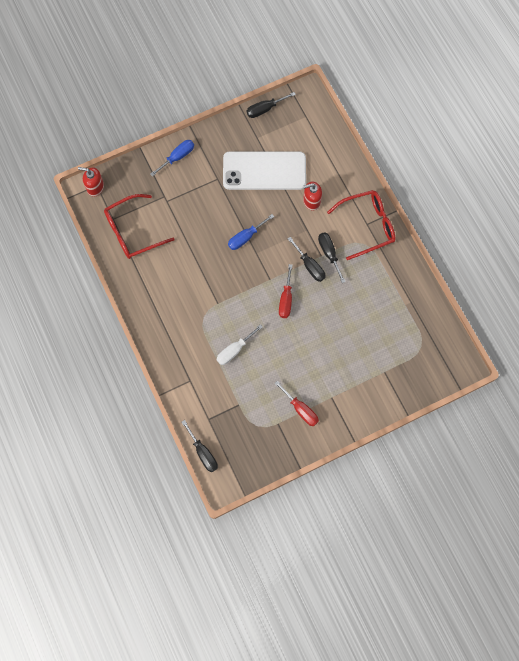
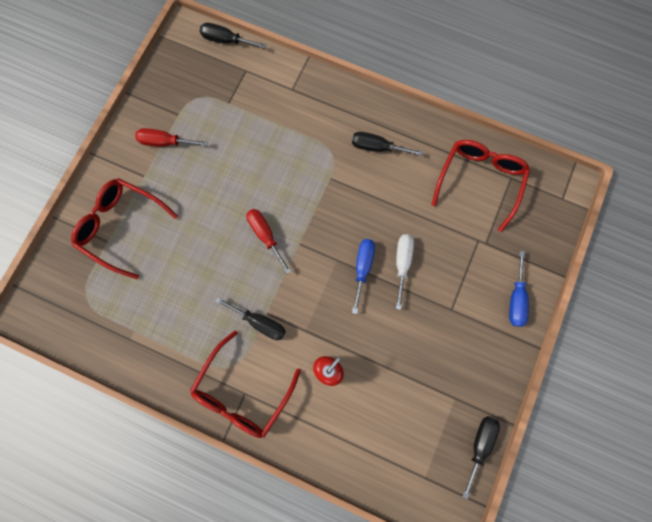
camera: 140 degrees right, 5 degrees up
(95, 187) = (562, 195): red soap dispenser -> none
(234, 350) = (274, 147): white screwdriver -> white screwdriver (402, 263)
(264, 171) = (410, 362): white phone -> none
(309, 266) = (270, 291): black screwdriver -> black screwdriver (377, 147)
(369, 374) = (121, 226): none -> red glasses

